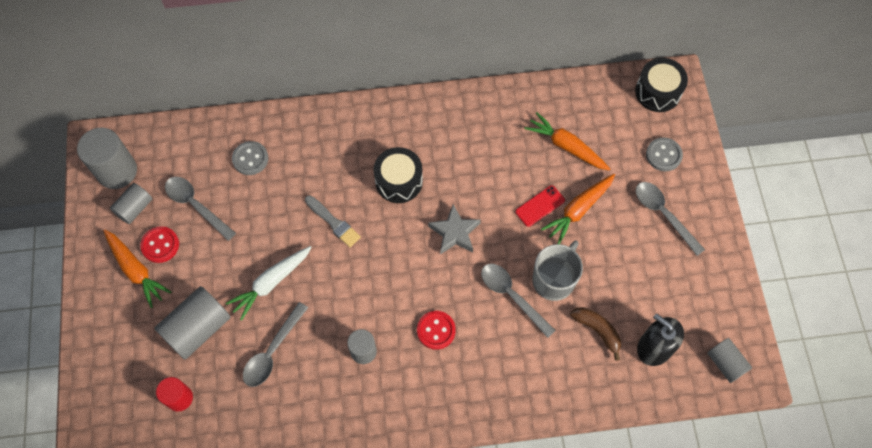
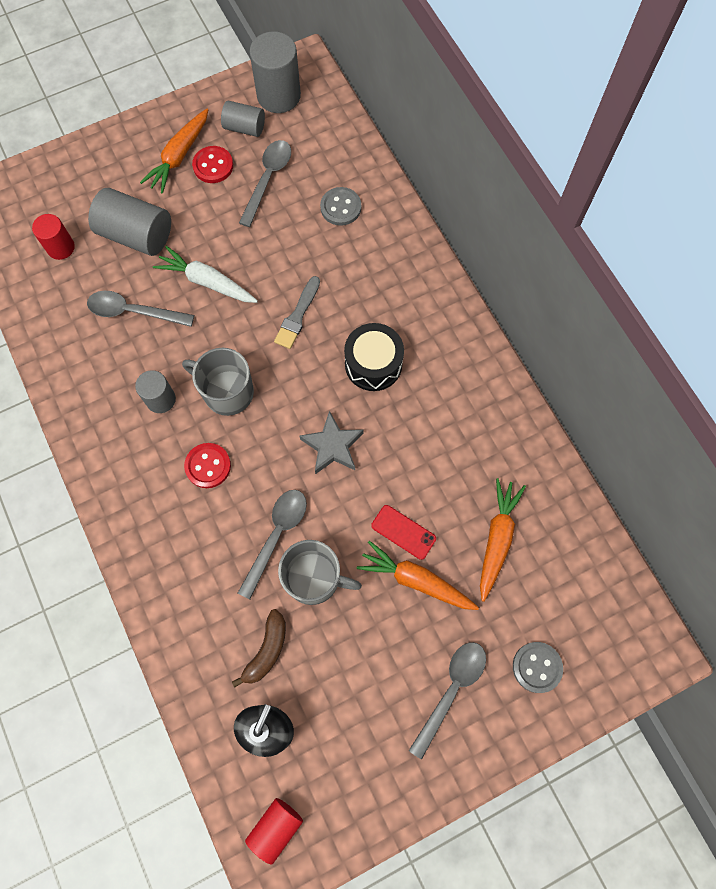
camera: 70 degrees right, 5 degrees up
(378, 297) = (227, 392): none -> grey mug
(657, 92) = (628, 633): black drum -> none
(725, 363) = (275, 827): grey cylinder -> red cylinder

